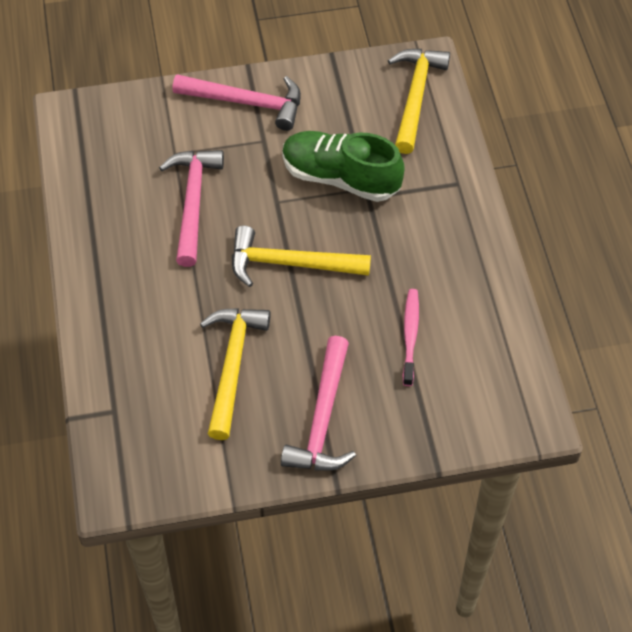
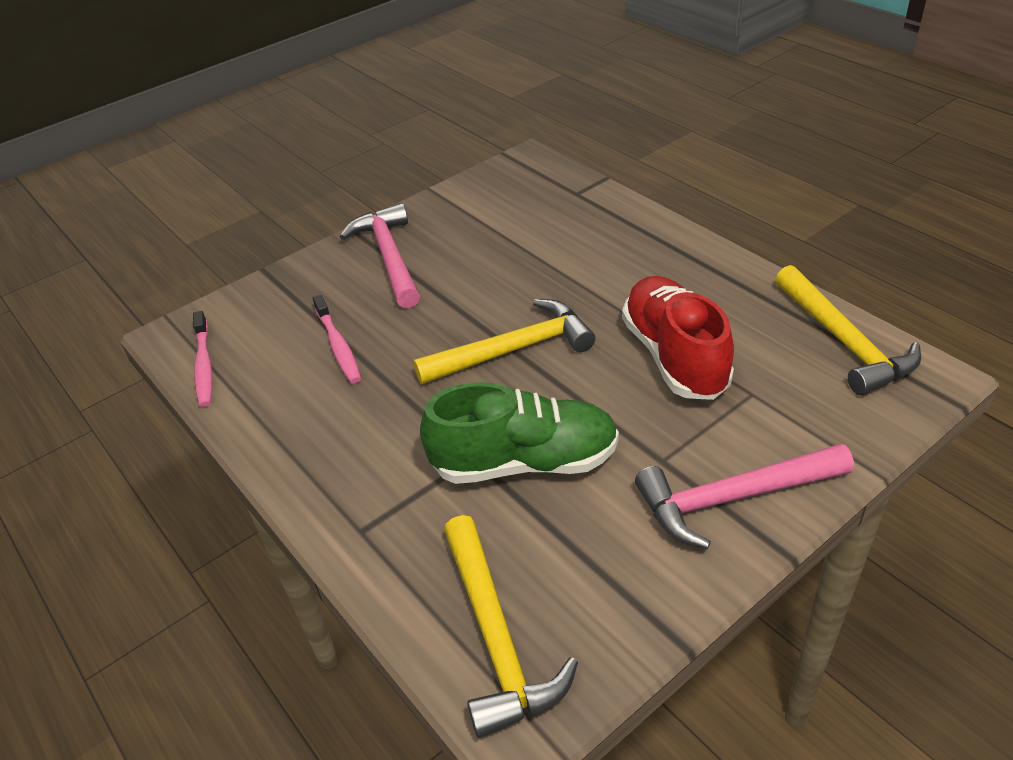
camera: 155 degrees right, 15 degrees down
(193, 202) = (674, 356): pink hammer -> red shoe
(233, 365) = (501, 255): yellow hammer -> yellow hammer (844, 342)
(518, 371) = (204, 365): none -> pink toothbrush

